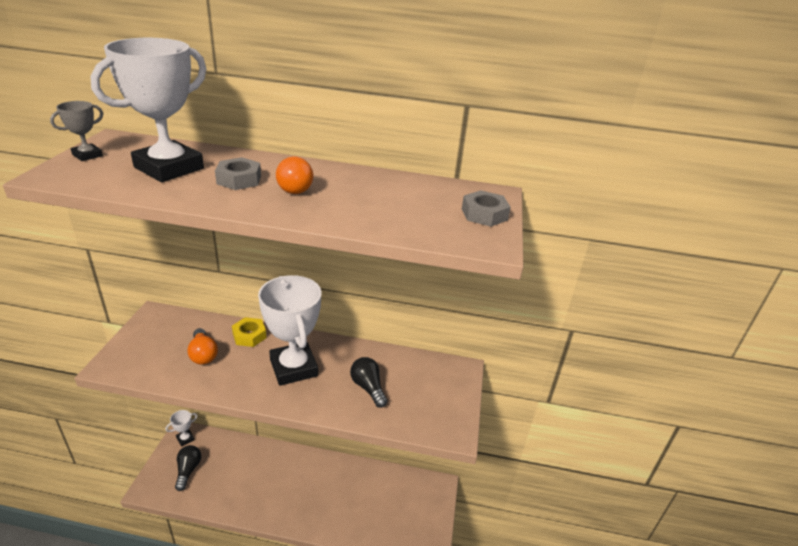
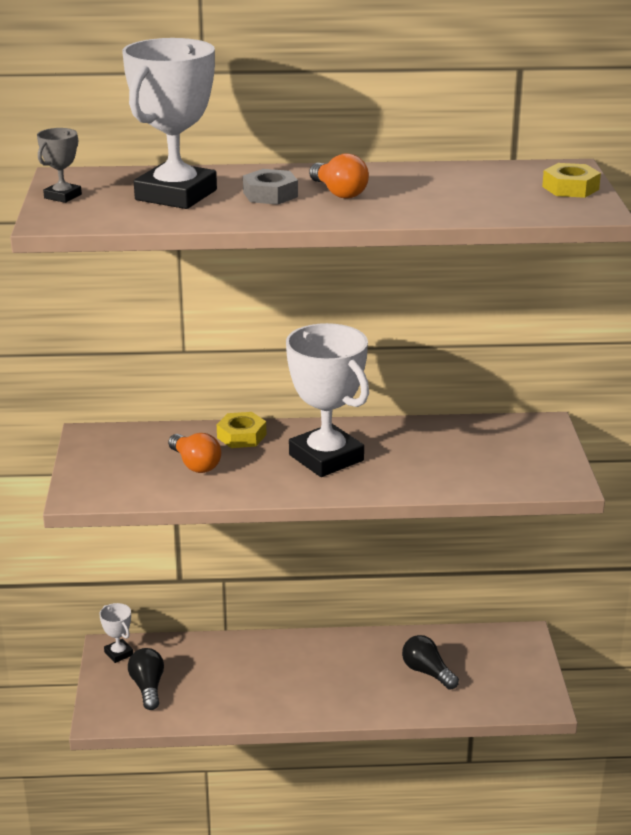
camera: 10 degrees left, 5 degrees down
(185, 439) = (118, 653): white trophy -> white trophy turned 75 degrees counterclockwise
(368, 388) = (436, 461): black light bulb -> black light bulb (427, 672)
(484, 214) = (570, 188): grey nut -> yellow nut

